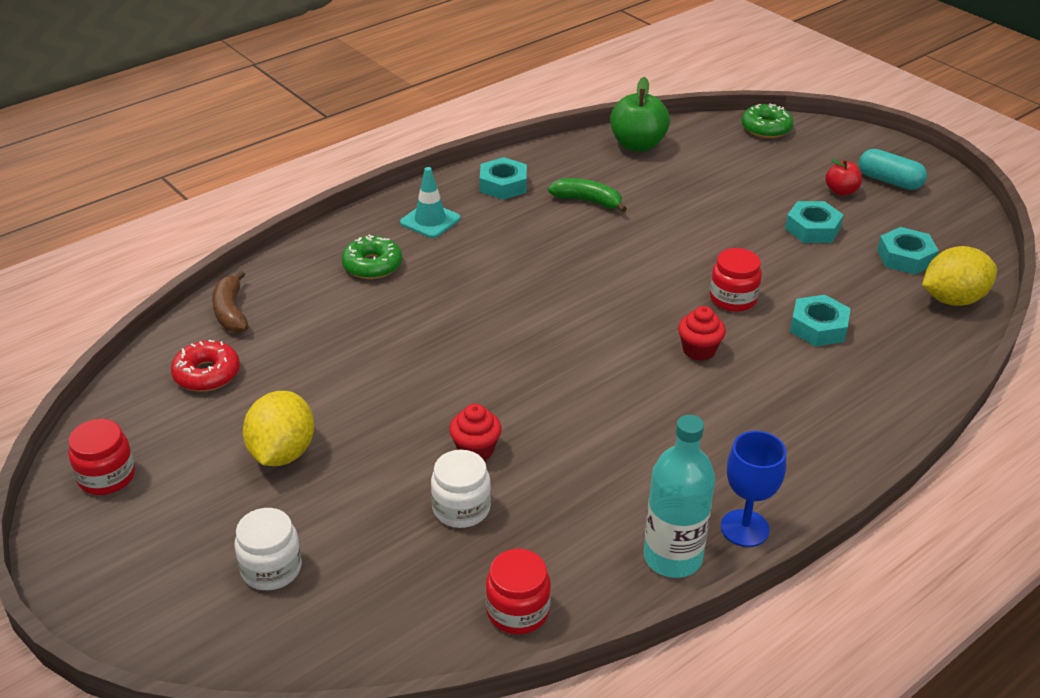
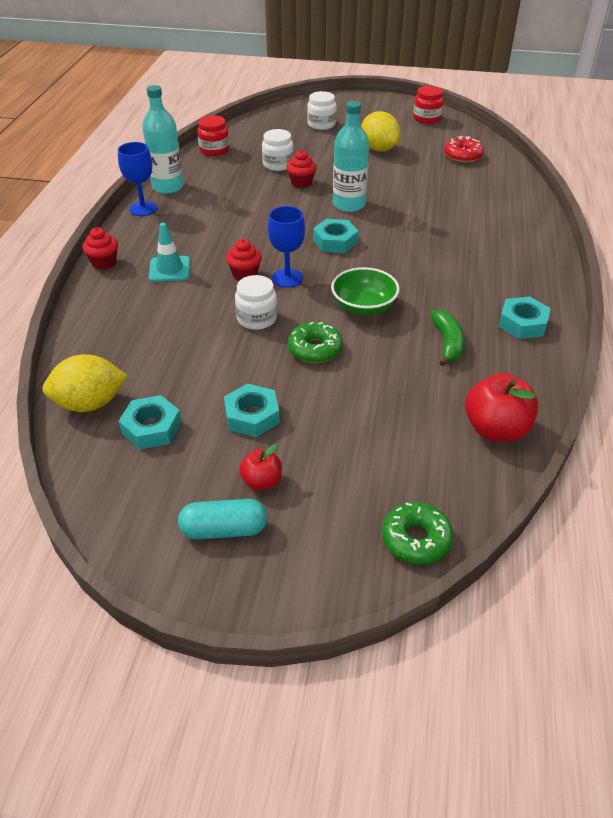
camera: 140 degrees right, 5 degrees up
(231, 312) = (507, 178): brown banana -> none
(372, 265) = (492, 230): green donut -> green donut (315, 349)
(430, 221) = (515, 271): turquoise traffic cone -> turquoise traffic cone (169, 269)
(466, 379) = (349, 204): none -> turquoise bottle
(588, 201) = (447, 343): green banana -> green banana turned 75 degrees counterclockwise
(617, 260) = (363, 307): none -> green bowl
(637, 145) = (496, 429): green apple -> red apple
(657, 323) = (287, 278): none -> blue goblet
(733, 299) = (257, 318): red jar -> white jar
(818, 327) = (181, 327): turquoise nut -> turquoise nut (335, 241)
(859, 455) = (104, 263): none -> red cupcake
(953, 299) = (90, 403): yellow lemon -> yellow lemon turned 45 degrees clockwise

